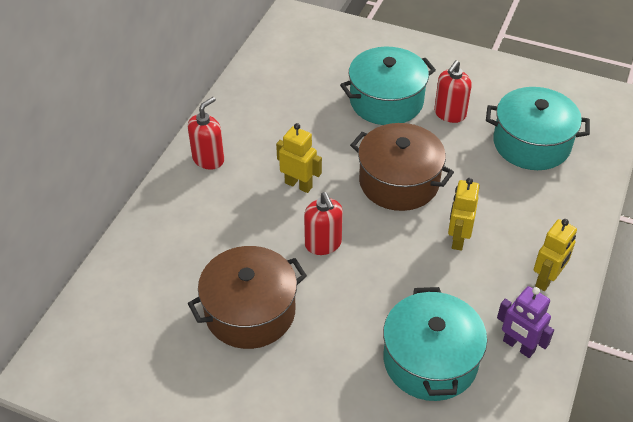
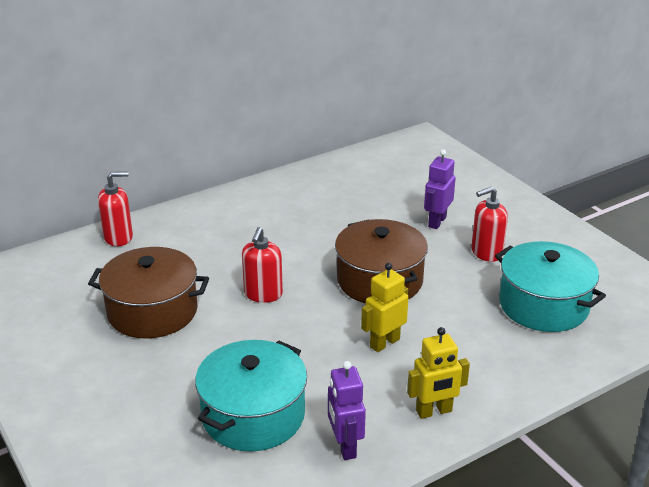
camera: 35 degrees right, 15 degrees down
(208, 159) = (241, 203): red soap dispenser -> red soap dispenser (118, 237)
(298, 185) = (291, 247): yellow robot -> none
(386, 101) = (437, 222): turquoise pot -> purple robot

